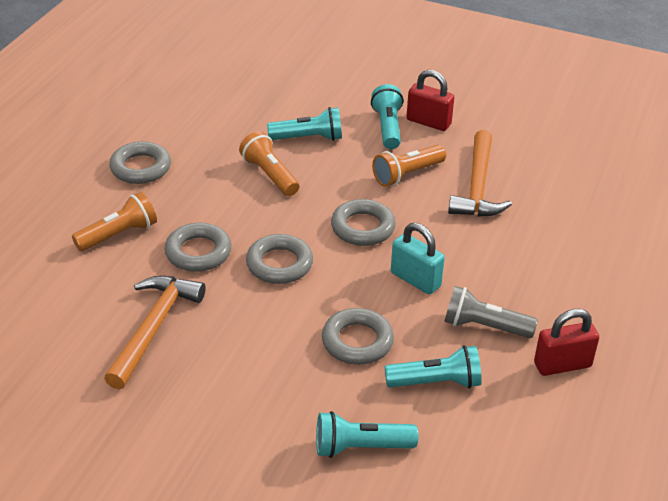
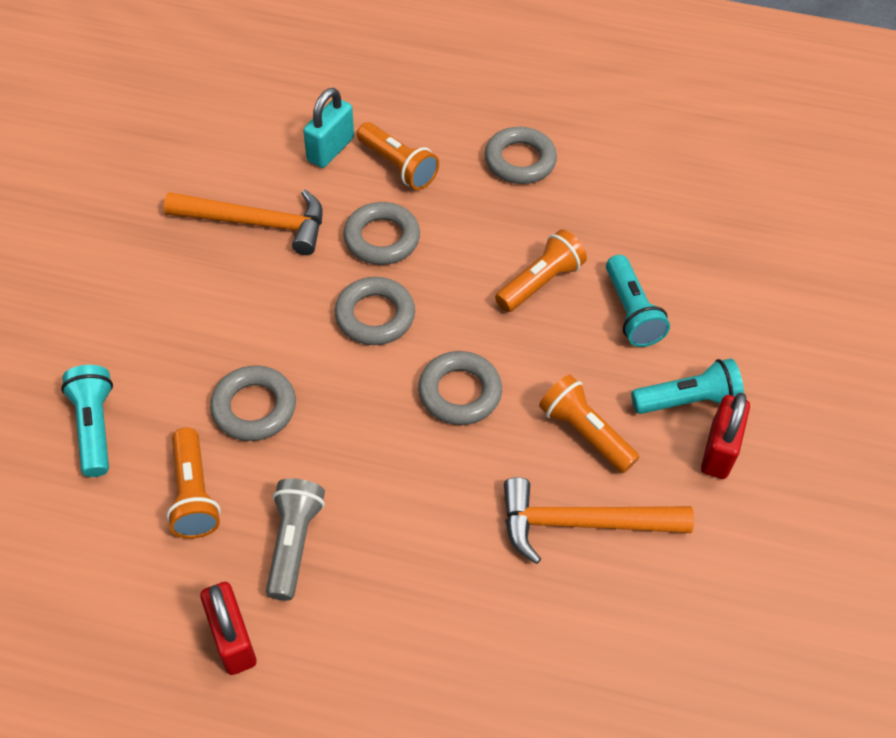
camera: 80 degrees right, 15 degrees up
(415, 280) = (370, 459): turquoise padlock -> turquoise padlock (330, 149)
(436, 382) = (194, 494): turquoise flashlight -> orange flashlight

